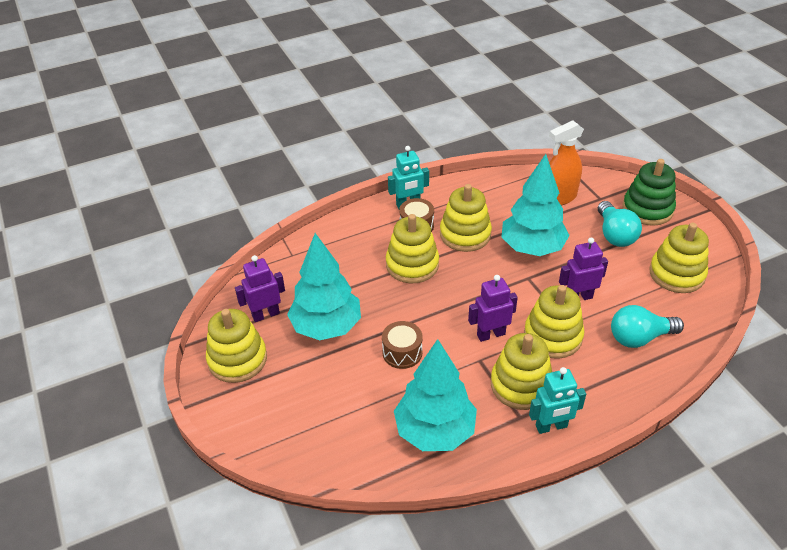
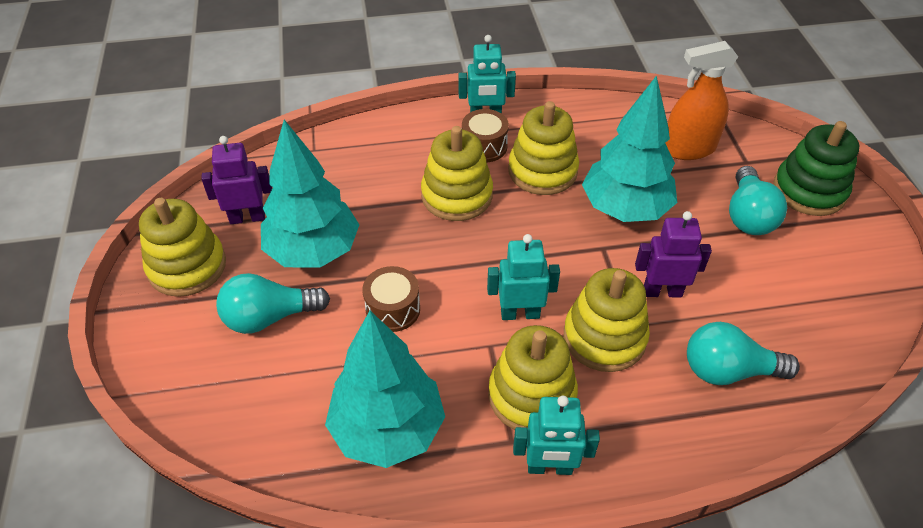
camera: 15 degrees right, 5 degrees up
(316, 379) = (269, 317): none -> turquoise light bulb
(490, 334) = (520, 313): purple robot -> turquoise robot
(676, 274) = (818, 291): yellow stacking toy -> none

